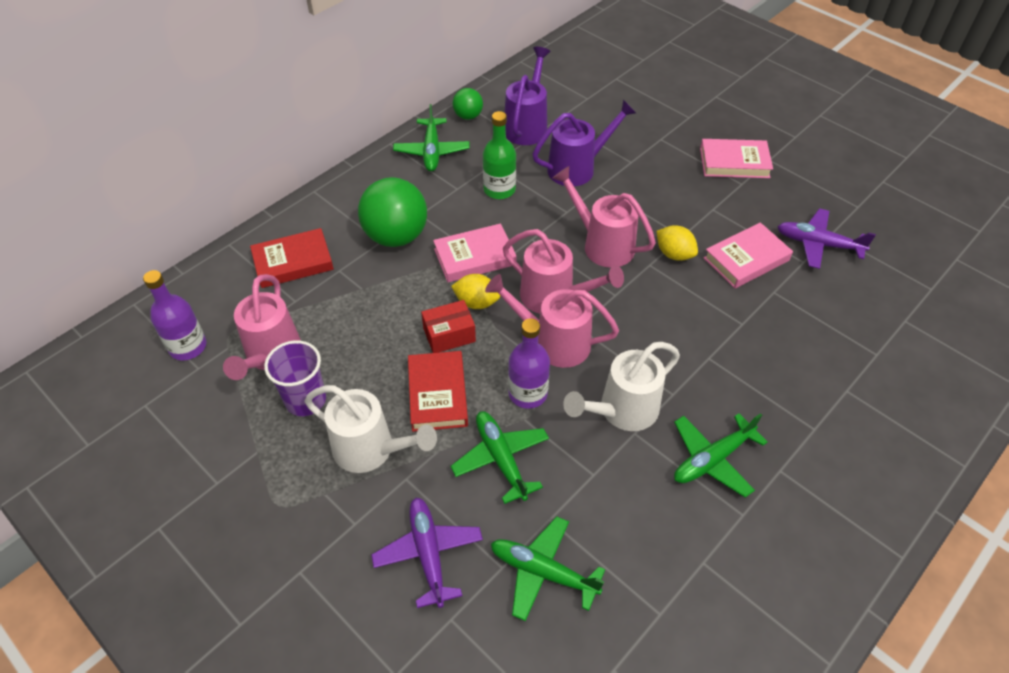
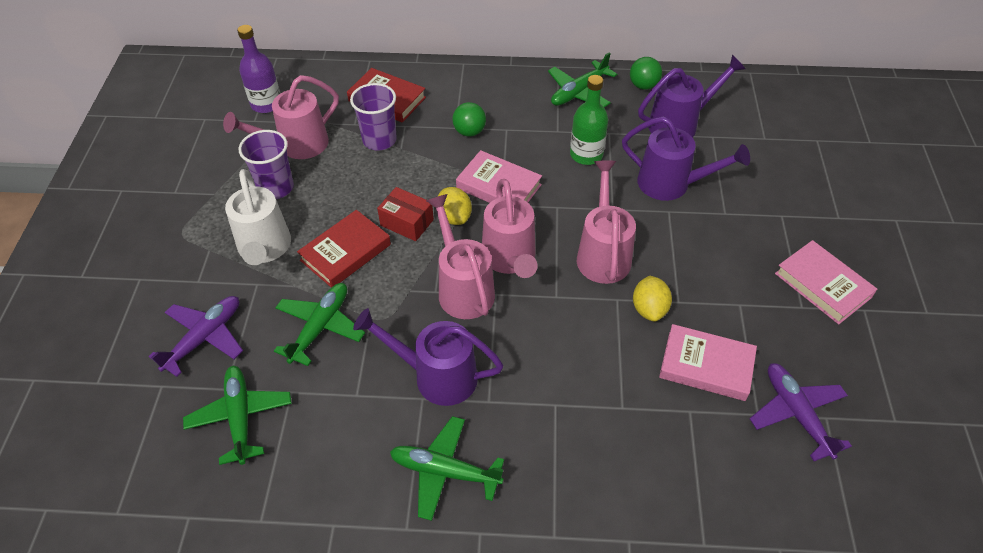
camera: 50 degrees right, 0 degrees up
(335, 296) = (379, 140): none -> purple cup
(396, 236) = (469, 132): green ball -> green ball, size x0.52
(528, 393) = (396, 304): purple bottle -> none
(621, 411) = (436, 376): white watering can -> purple watering can

